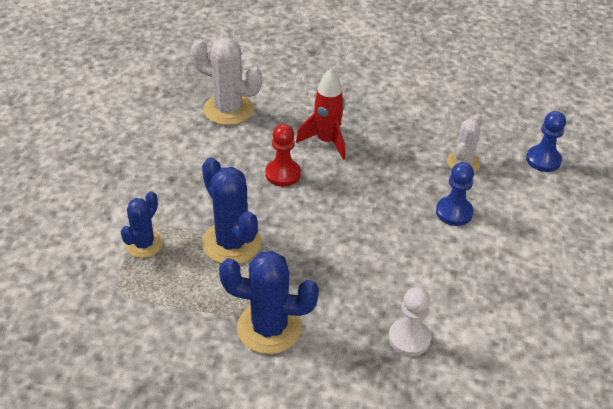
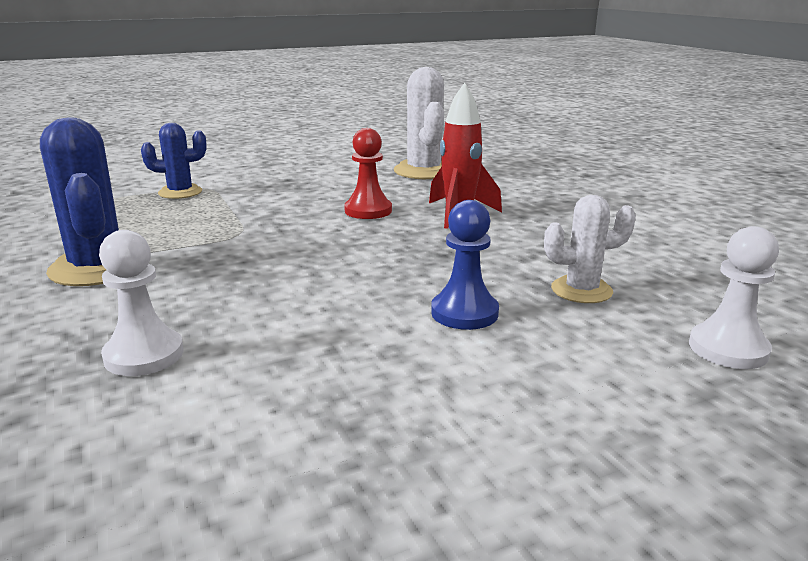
camera: 55 degrees right, 20 degrees down
(232, 243) = (224, 219): blue cactus -> none
(543, 160) = (728, 349): blue pawn -> white pawn

